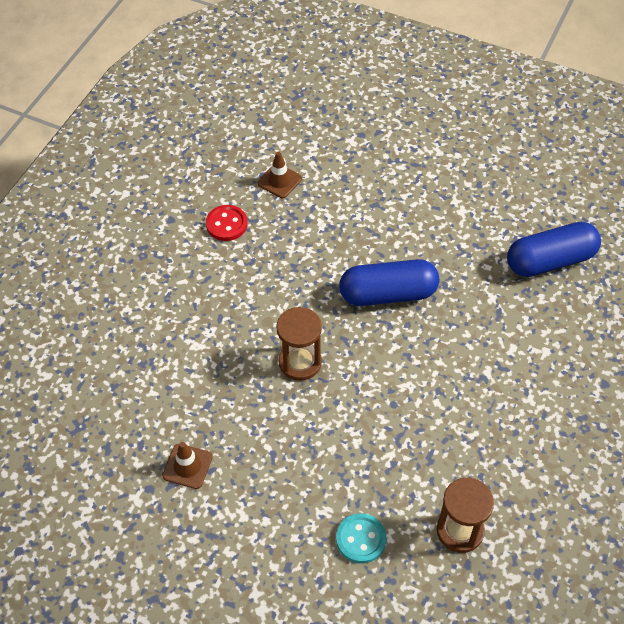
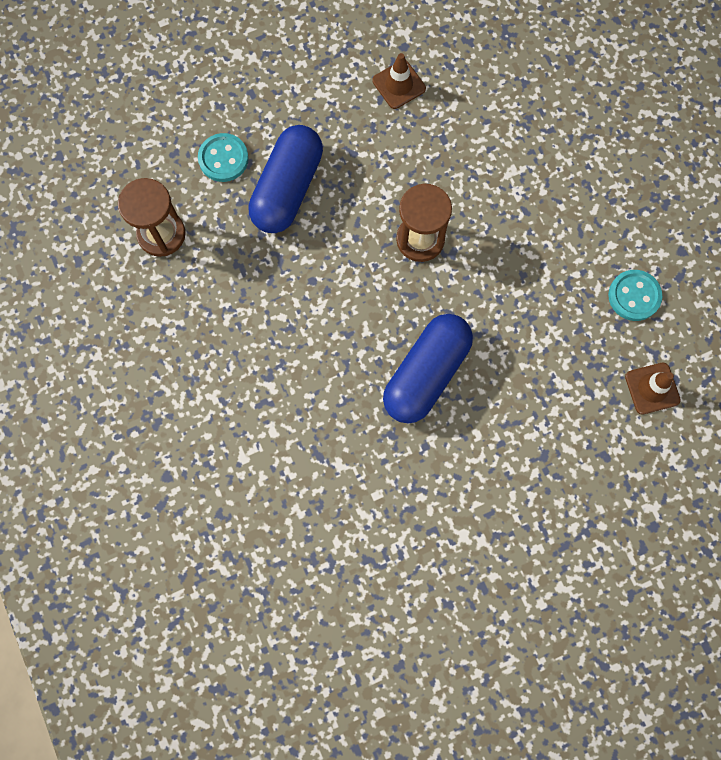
camera: 130 degrees right, 20 degrees up
(226, 224) = (634, 296): red button -> turquoise button
(550, 261) = (329, 563): blue capsule -> blue capsule (287, 189)

